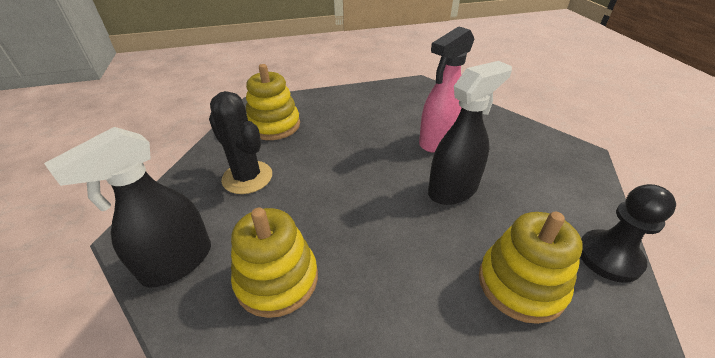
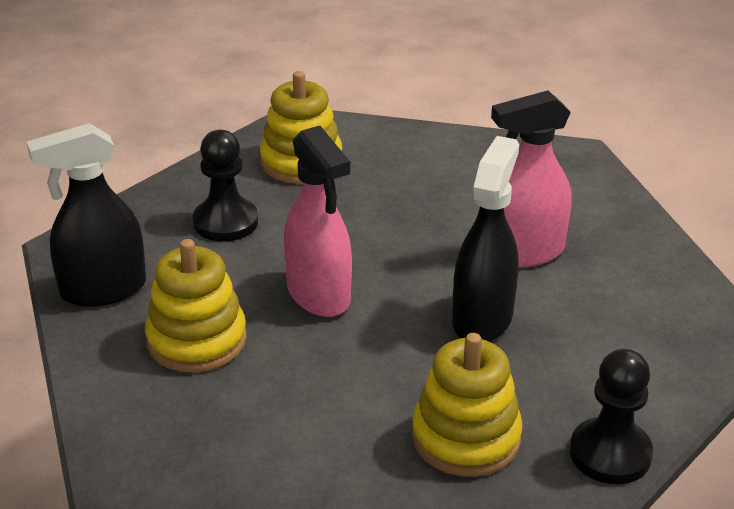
camera: 25 degrees right, 5 degrees down
(247, 177) = (225, 222): black cactus -> black pawn
(342, 208) = (319, 294): none -> pink spray bottle
(453, 189) = (482, 319): black spray bottle -> black spray bottle turned 60 degrees counterclockwise

